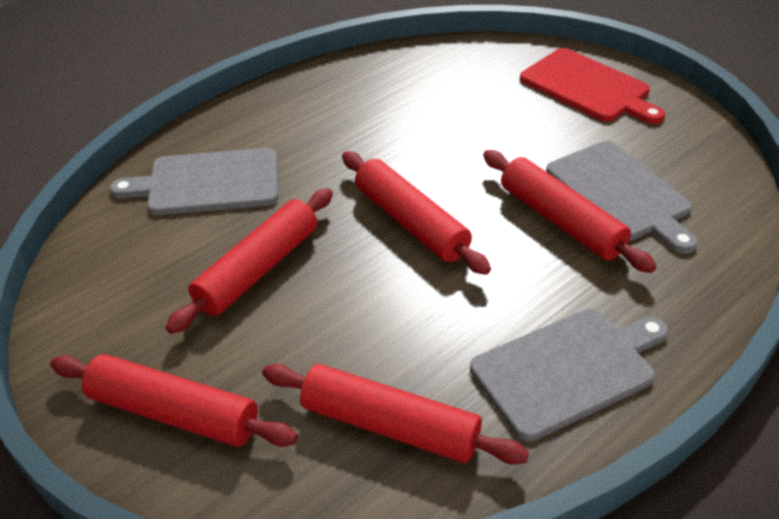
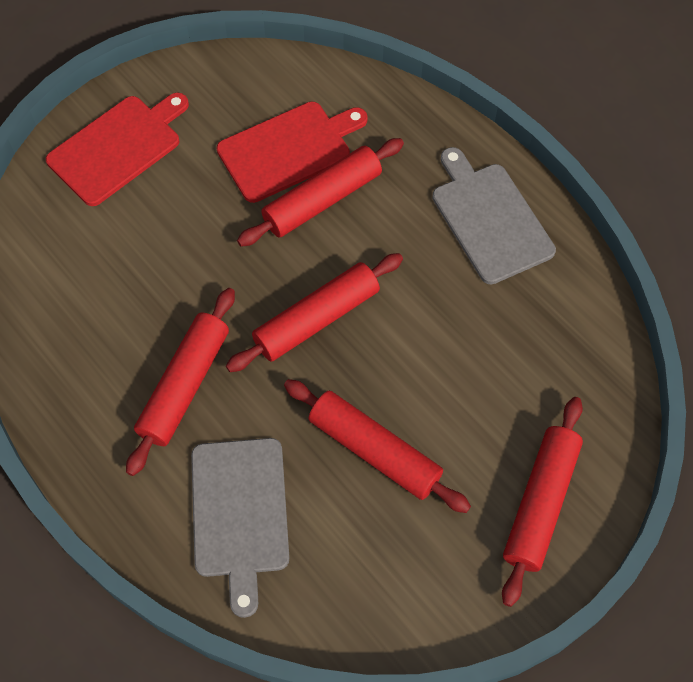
camera: 90 degrees left, 20 degrees up
(390, 425) = (545, 341): red rolling pin -> red rolling pin (184, 385)
(621, 193) = (289, 150): grey cutting board -> red cutting board

